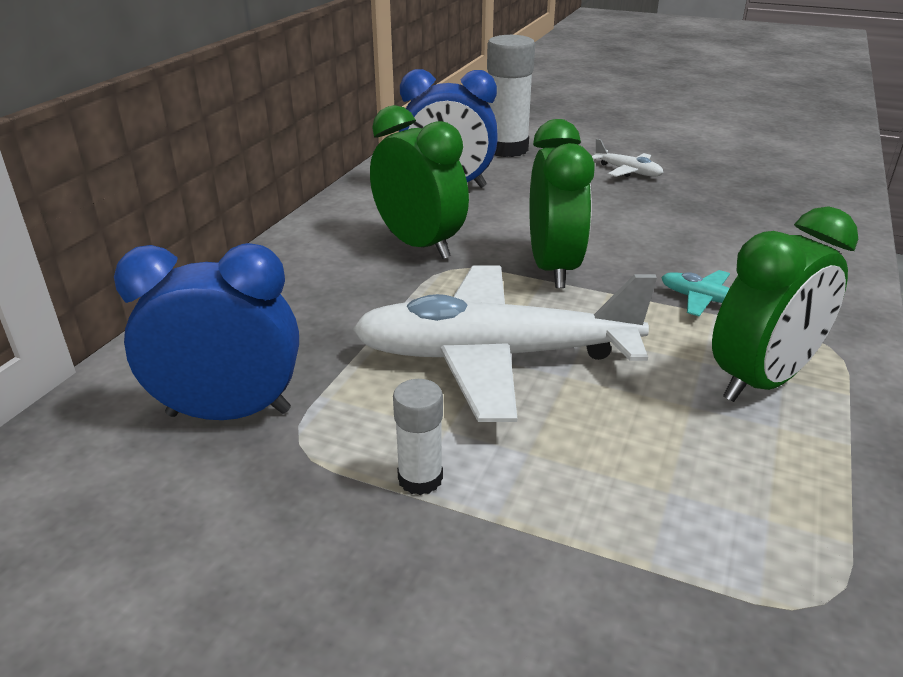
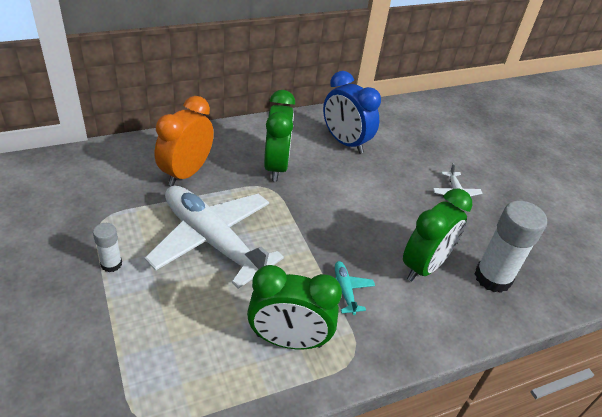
camera: 40 degrees right, 10 degrees up
(229, 413) = (101, 191): blue clock -> none
(319, 315) = (186, 173): none -> orange clock
(506, 149) = (416, 137): white glue stick -> white glue stick (492, 277)
(553, 268) = (309, 220): green clock -> green clock (424, 266)

